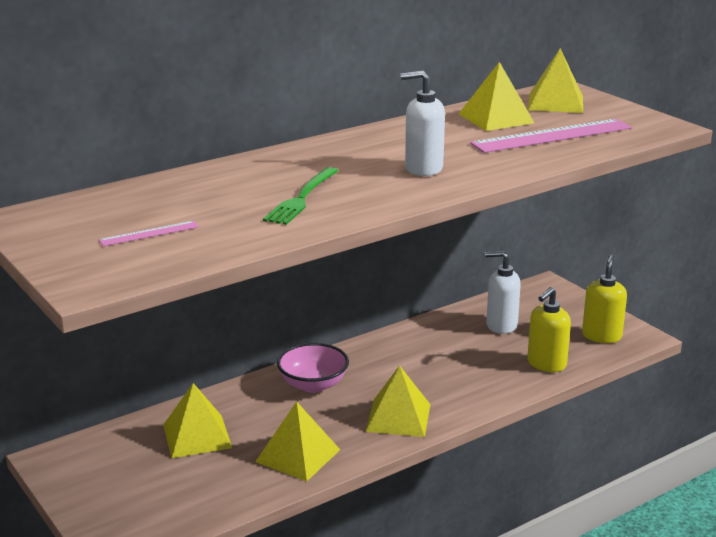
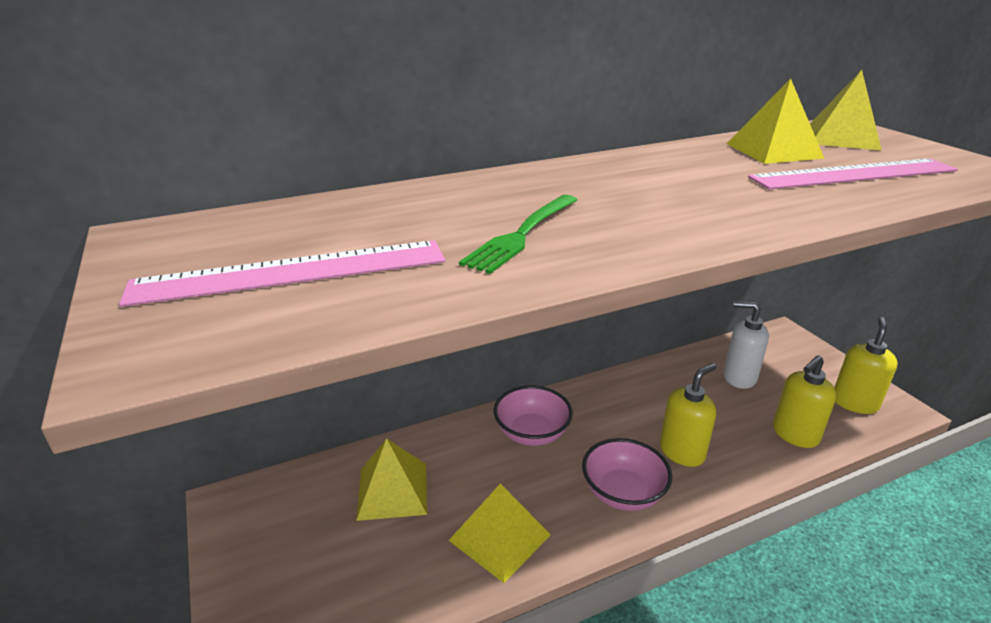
camera: 10 degrees right, 5 degrees up
(149, 233) = (292, 272): pink ruler -> pink ruler, size x2.12
(398, 417) = (623, 493): yellow pyramid -> pink bowl
(423, 168) = (690, 205): white soap dispenser -> none
(448, 385) = (682, 452): none -> yellow soap dispenser

